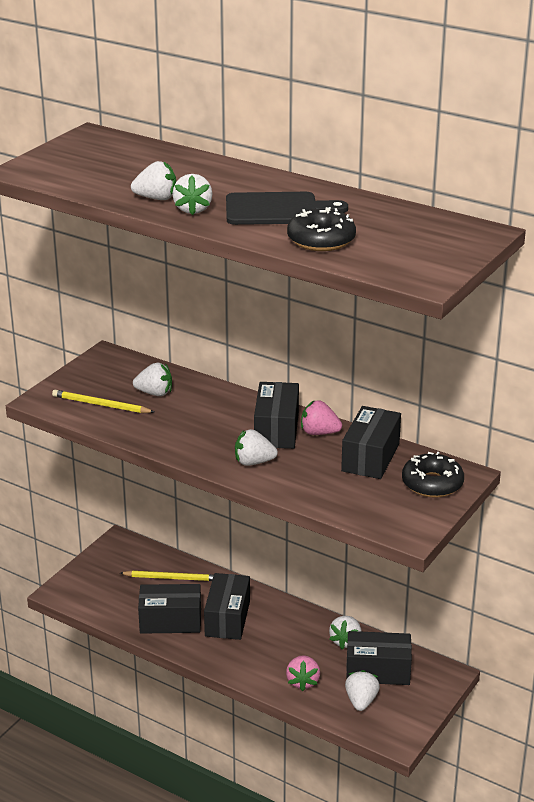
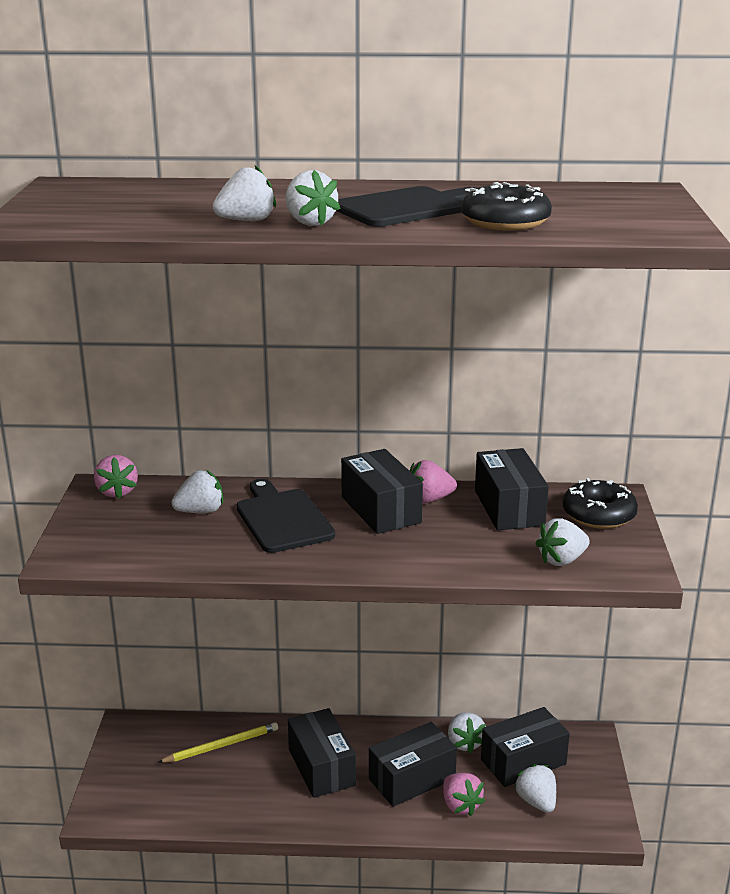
camera: 30 degrees left, 5 degrees down
(101, 405) = (147, 542): yellow pencil -> none
(115, 362) = (117, 492): none -> pink strawberry
(170, 621) = (260, 795): black box -> black box (412, 779)
(203, 415) = (282, 518): none -> black cutting board
(253, 462) = (394, 550): white strawberry -> white strawberry (561, 560)

